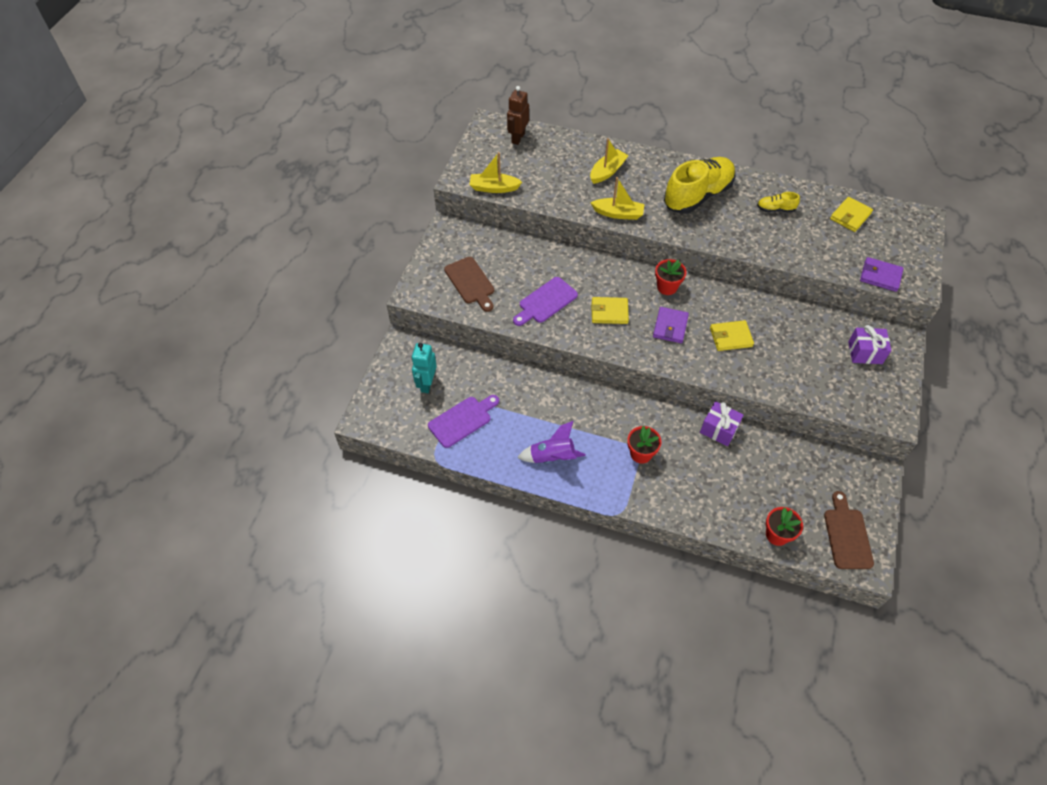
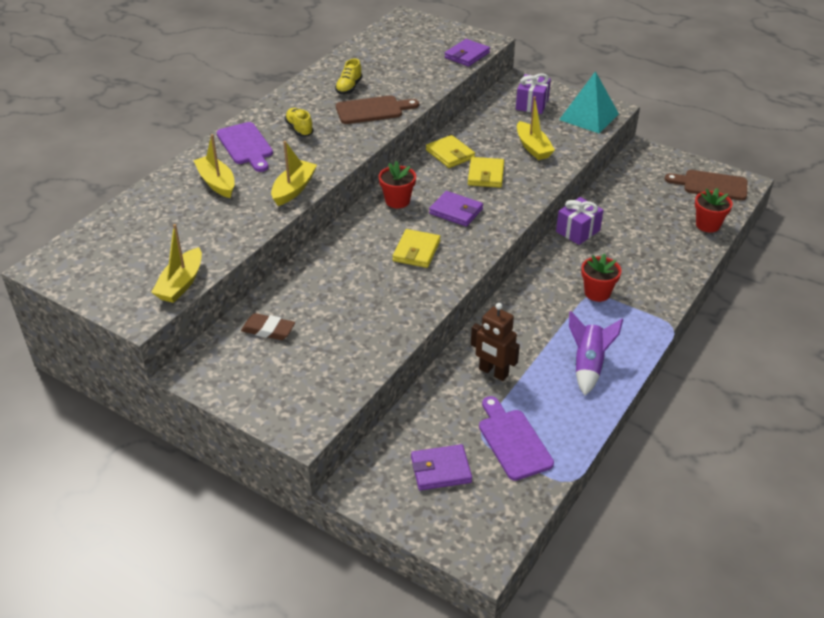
camera: 75 degrees left, 15 degrees down
(427, 384) = (440, 470): turquoise robot -> purple wallet
(470, 282) = (311, 364): brown cutting board -> brown cutting board (372, 110)
(496, 252) = (268, 330): none -> brown eraser
(518, 138) = (98, 244): brown robot -> brown robot (493, 372)
(545, 302) = (377, 300): purple cutting board -> purple cutting board (246, 146)
(698, 196) = (299, 129): yellow shoe -> yellow shoe, size x0.43
(791, 364) = (533, 147): none -> yellow boat
(850, 216) = (382, 51): yellow wallet -> yellow wallet (450, 154)
(869, 401) = (589, 116): none -> turquoise pyramid

